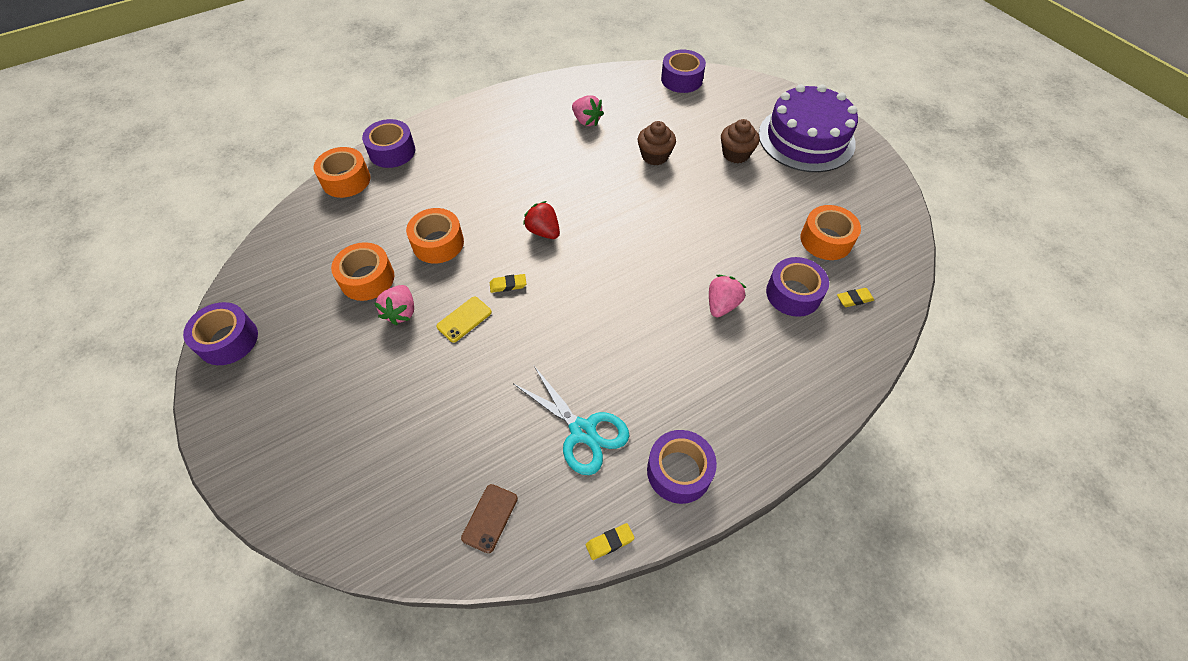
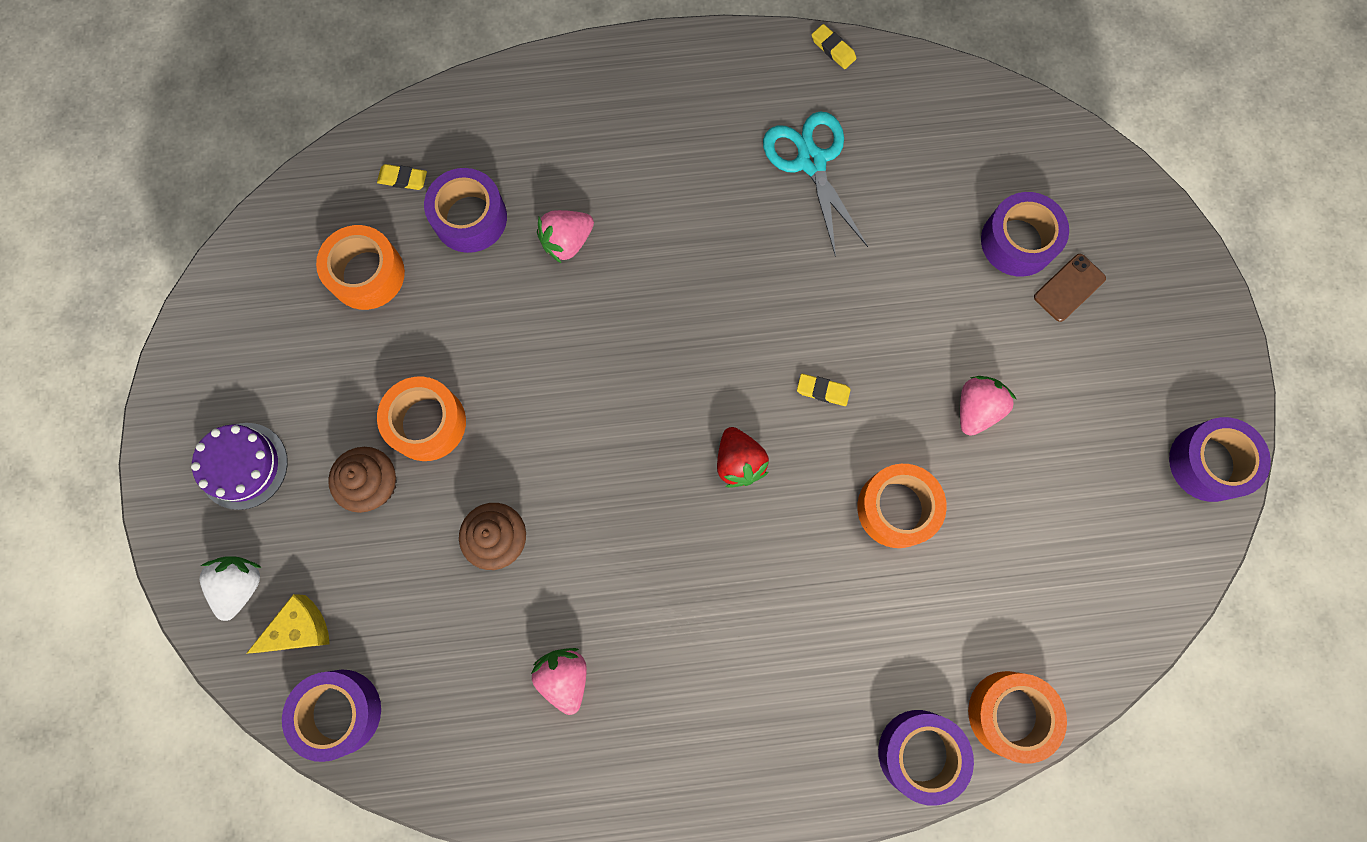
camera: 155 degrees left, 20 degrees up
(367, 279) = (1010, 486): orange tape -> orange tape (427, 423)
(464, 319) = (897, 362): yellow phone -> none
(490, 518) = (941, 117): brown phone -> brown phone (1069, 288)
(609, 542) = (833, 49): yellow eraser -> yellow eraser turned 45 degrees clockwise
(679, 471) = (732, 81): purple tape -> purple tape (1017, 241)
(723, 96) = (300, 629): none -> yellow cheese
(763, 100) = (241, 585): none -> white strawberry
(806, 138) = (243, 466): purple cake -> purple cake, size x0.53

